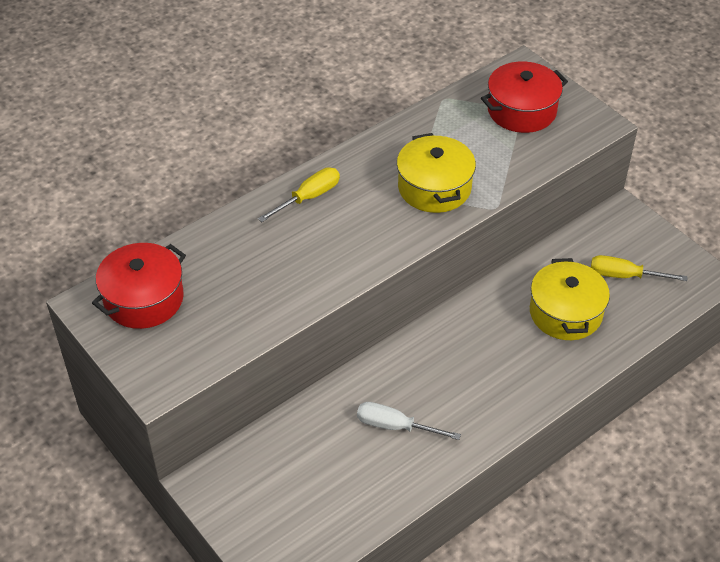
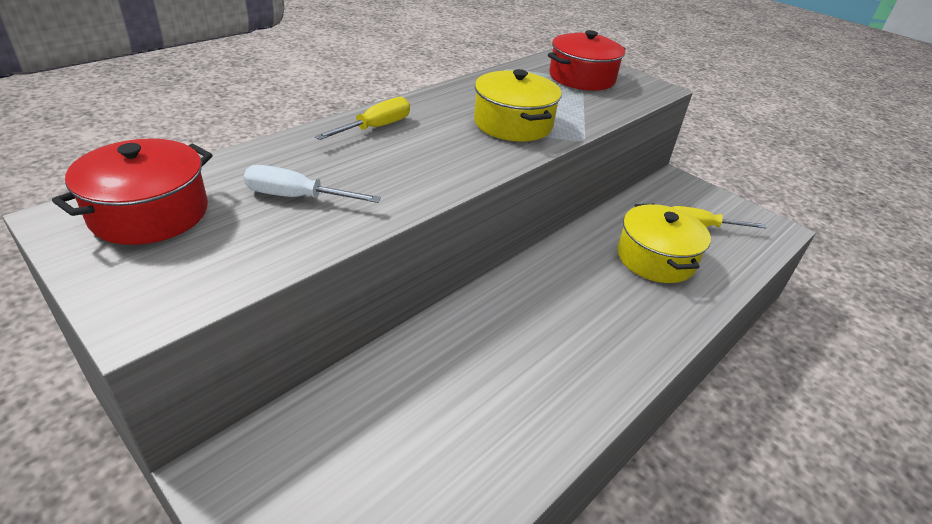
camera: 10 degrees left, 10 degrees down
(395, 426) = (493, 381): white screwdriver -> white screwdriver (297, 197)

